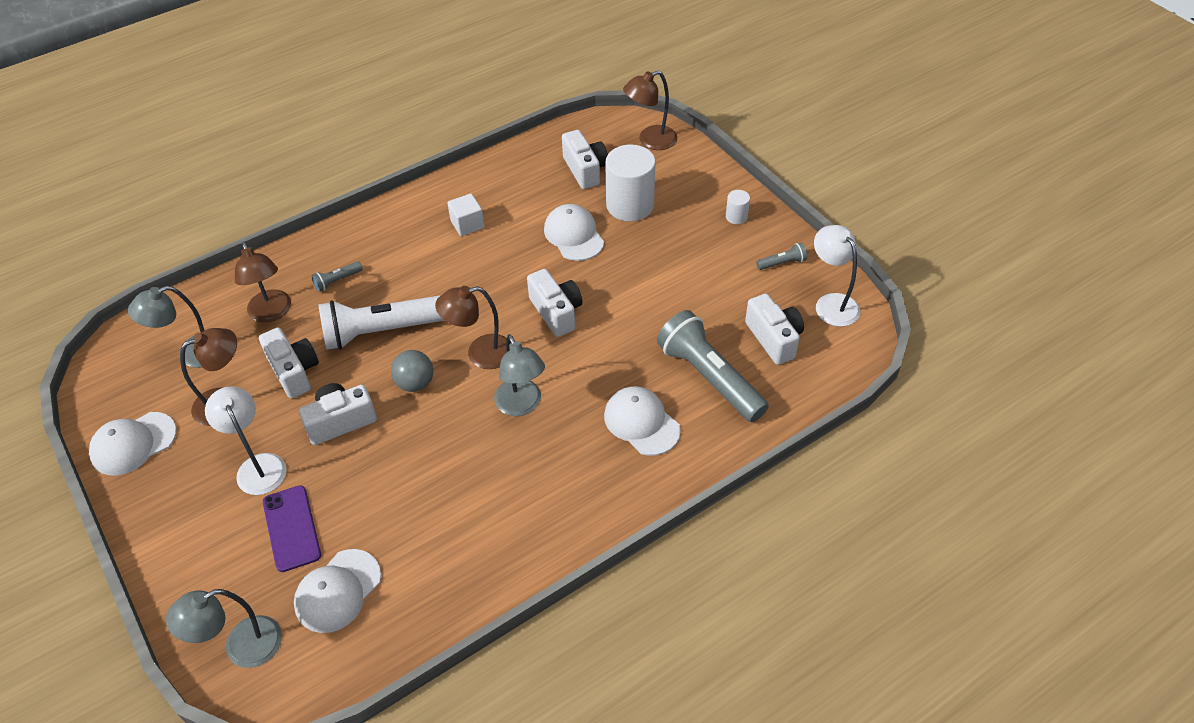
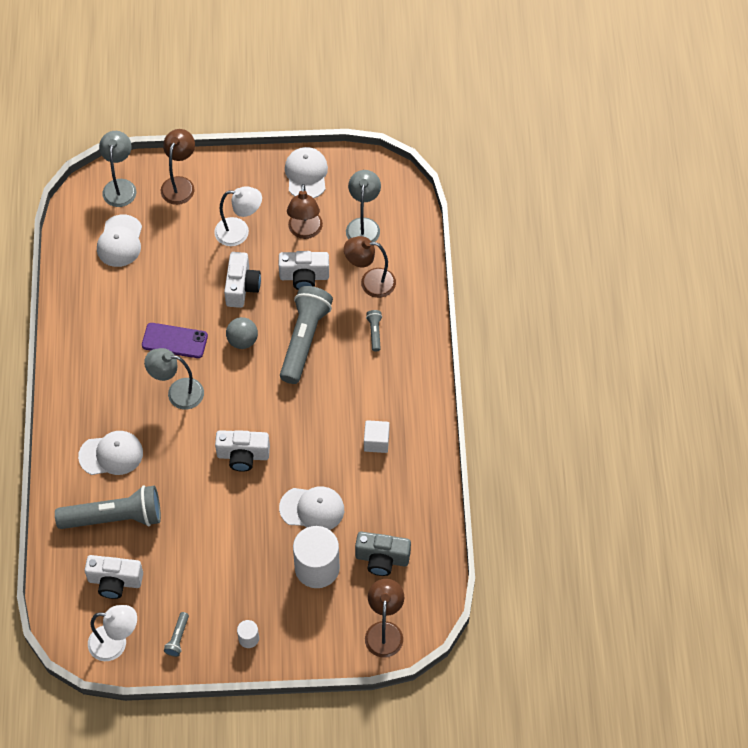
camera: 120 degrees right, 10 degrees up
(291, 528) = (179, 234): purple phone -> purple phone (174, 341)
(338, 591) = (120, 241): white cap -> white cap turned 150 degrees counterclockwise
(381, 331) = (304, 340): white flashlight -> grey flashlight
(480, 354) = (239, 390): brown lamp -> brown lamp (180, 184)
(585, 170) = (382, 558): white camera -> grey camera

